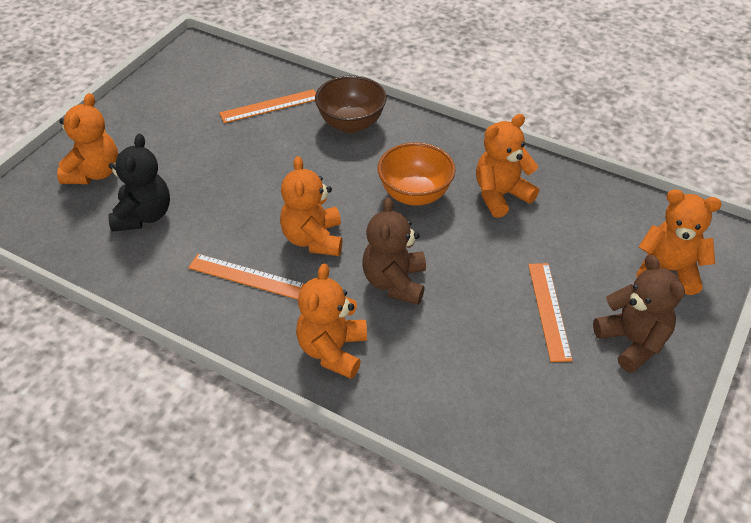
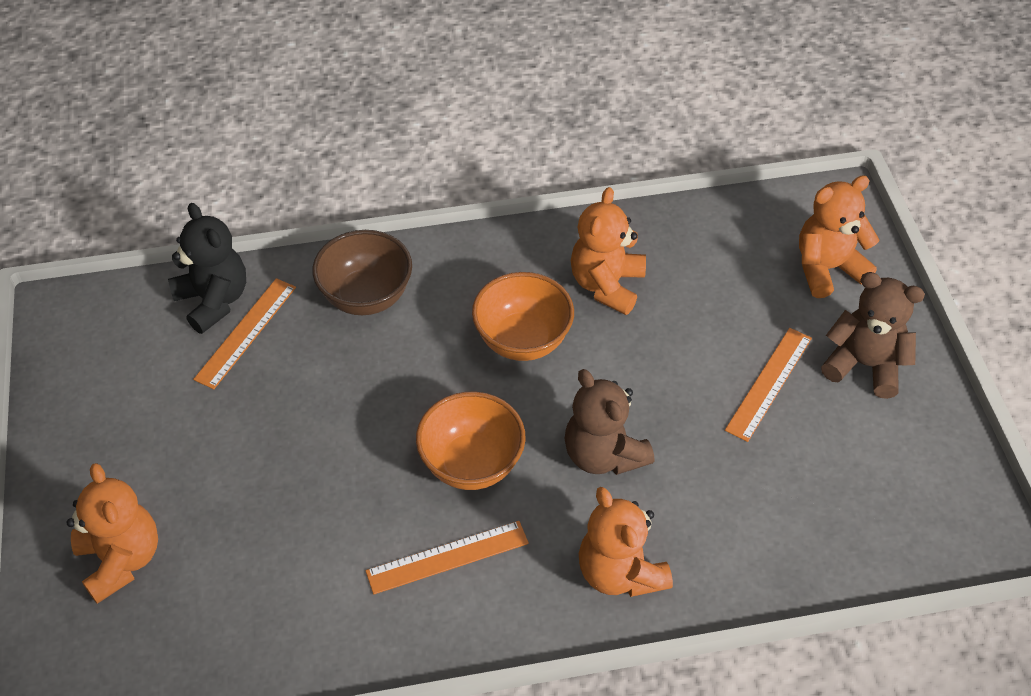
camera: 40 degrees left, 5 degrees up
(143, 216) = (249, 570): black teddy bear -> black teddy bear (214, 300)
(313, 239) = (472, 464): orange teddy bear -> orange bowl
(549, 310) = (769, 383): orange ruler -> orange ruler turned 75 degrees clockwise

